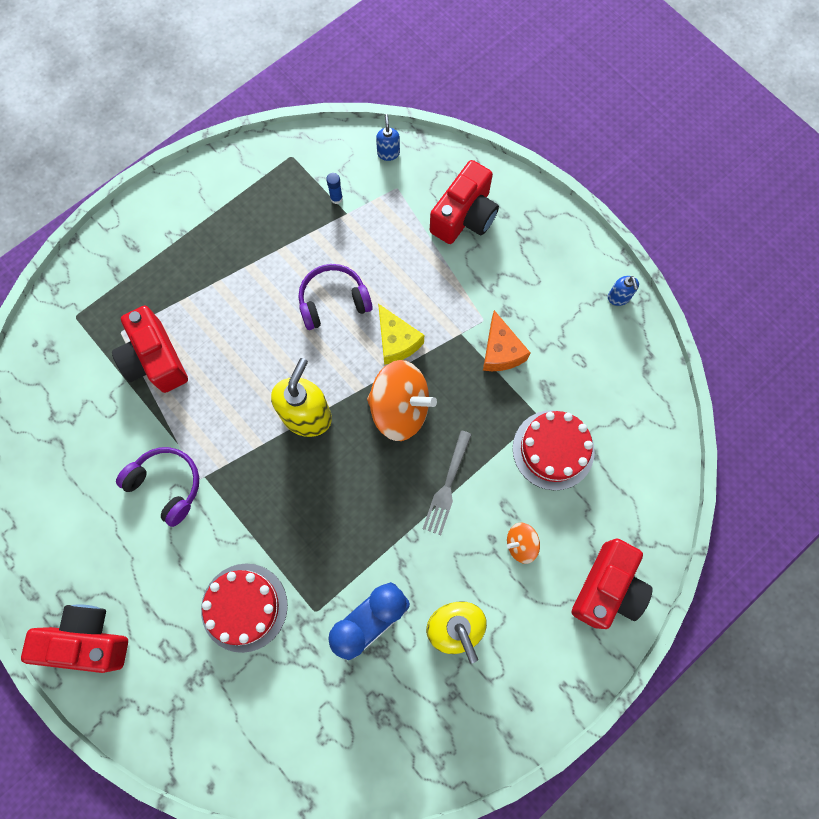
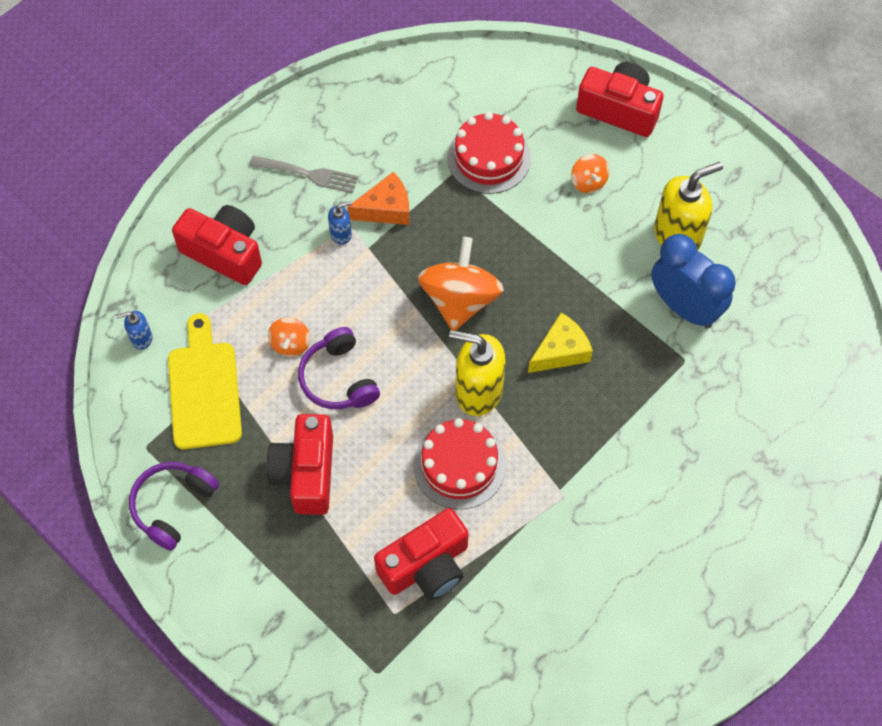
camera: 95 degrees left, 10 degrees down
(88, 640) = (754, 583): red camera -> red camera (306, 473)
(167, 485) = (574, 528): purple headphones -> purple headphones (173, 506)
(244, 607) = (692, 428): red cake -> red cake (459, 465)
(336, 198) = (204, 389): blue glue stick -> yellow cutting board
(370, 265) = (290, 344): none -> orange spinning top
(396, 341) = (382, 310): yellow cheese -> yellow cheese (560, 351)
(447, 485) = (538, 250): grey fork -> grey fork (307, 174)
(618, 297) = (316, 104): blue soap dispenser -> blue soap dispenser (341, 234)

